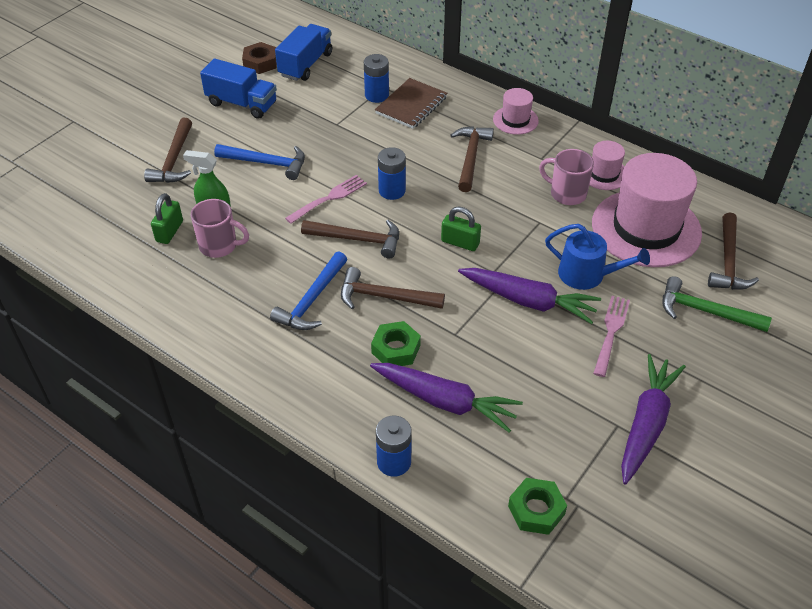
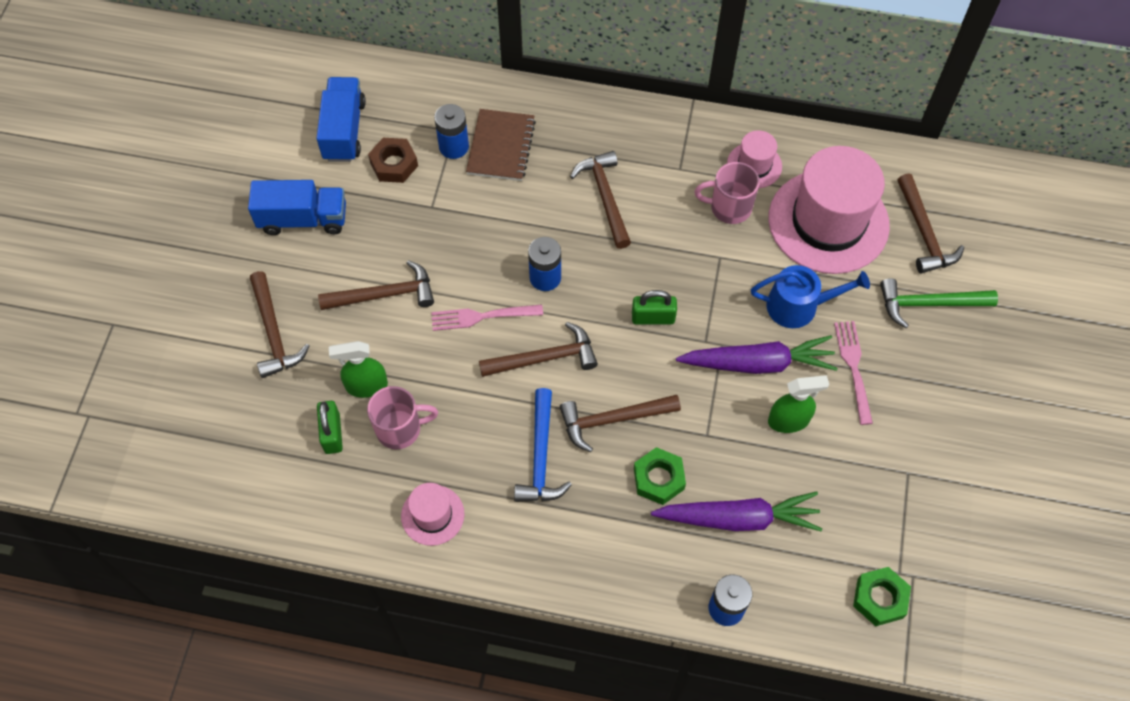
camera: 25 degrees left, 15 degrees up
(260, 62) = (287, 147): brown nut -> brown nut (394, 164)
(266, 163) = (384, 294): blue hammer -> brown hammer
(328, 199) = (483, 316): pink fork -> pink fork turned 120 degrees counterclockwise
(515, 120) = (626, 125): pink hat -> pink hat (432, 515)
(531, 349) = (789, 420): none -> green spray bottle
(646, 424) = (932, 459): purple carrot -> none

